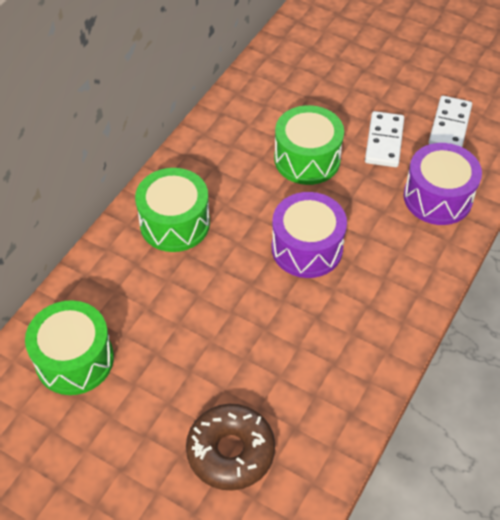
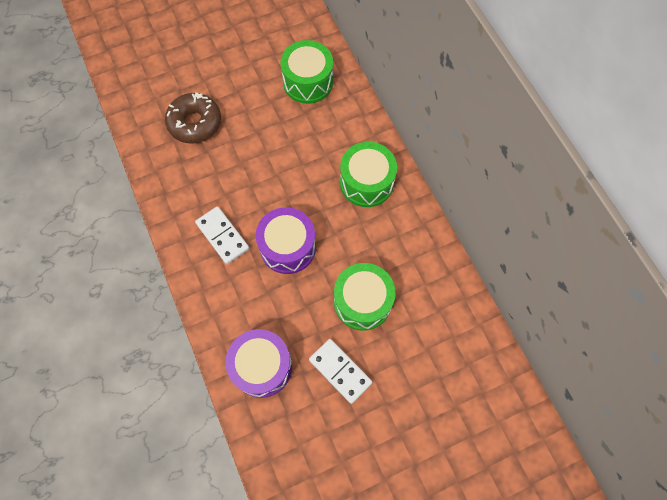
camera: 125 degrees right, 15 degrees up
(449, 125) = (320, 437): white domino -> white domino (222, 236)

